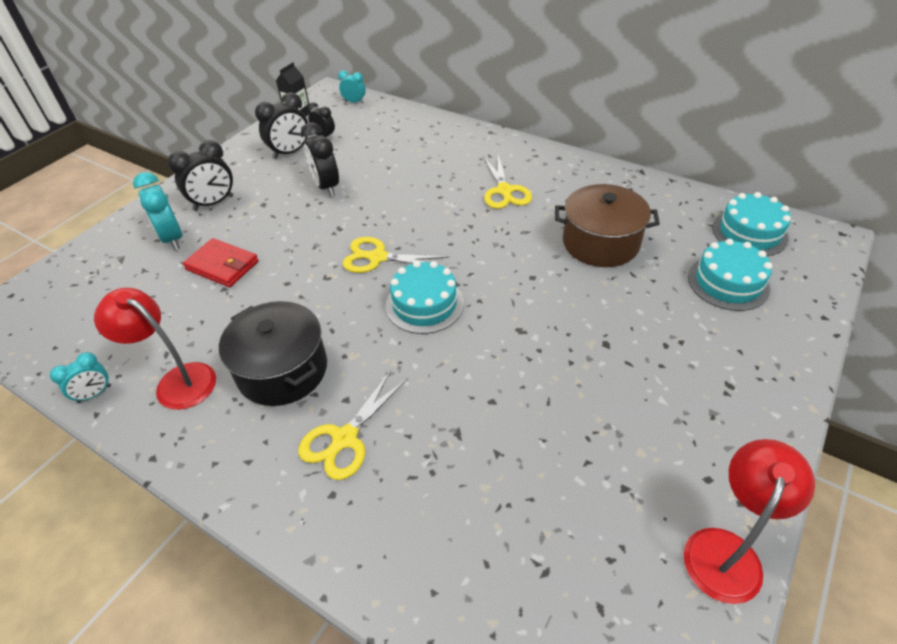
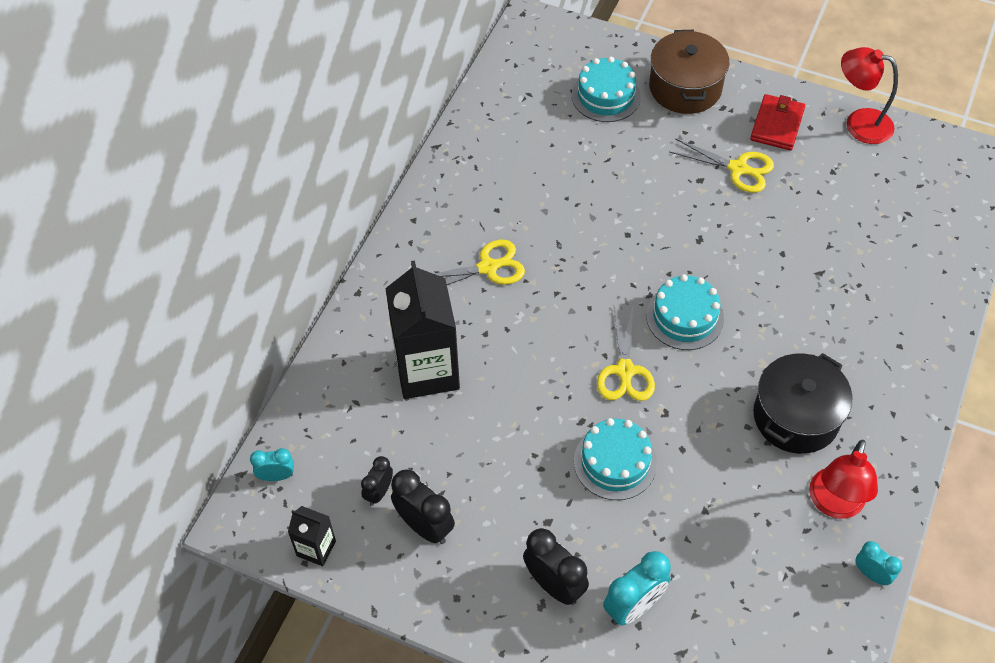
camera: 100 degrees left, 10 degrees up
(222, 265) = (669, 526): red wallet -> red wallet (777, 125)
(326, 187) = (501, 456): black clock -> none
(345, 438) = (850, 348): yellow scissors -> yellow scissors (738, 168)
(354, 102) = (276, 476): turquoise clock -> turquoise clock turned 75 degrees clockwise
(413, 158) = (427, 370): none -> black carton
(600, 243) = (566, 182): brown pot -> brown pot (685, 88)
(749, 232) = (532, 73): turquoise cake -> turquoise cake (615, 462)

